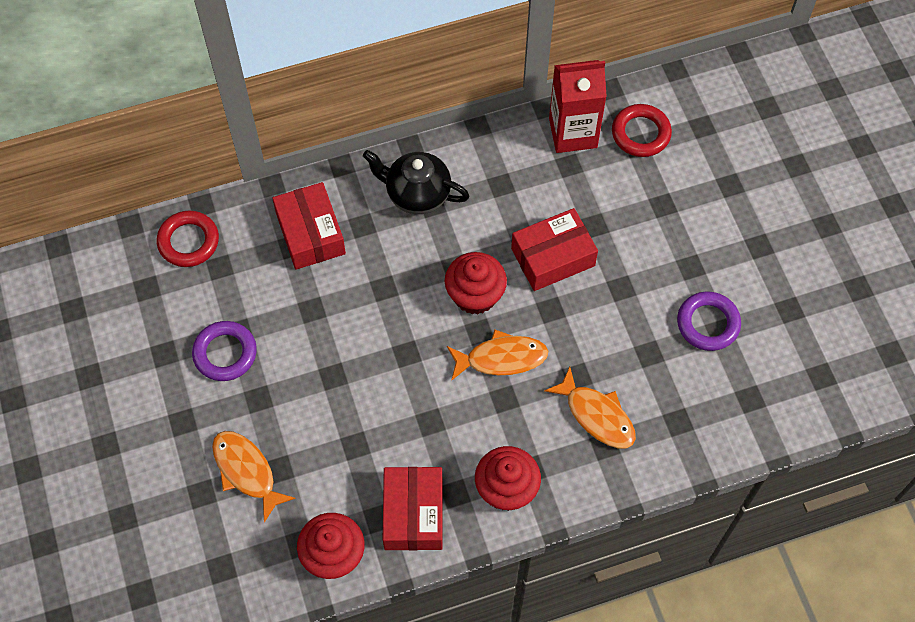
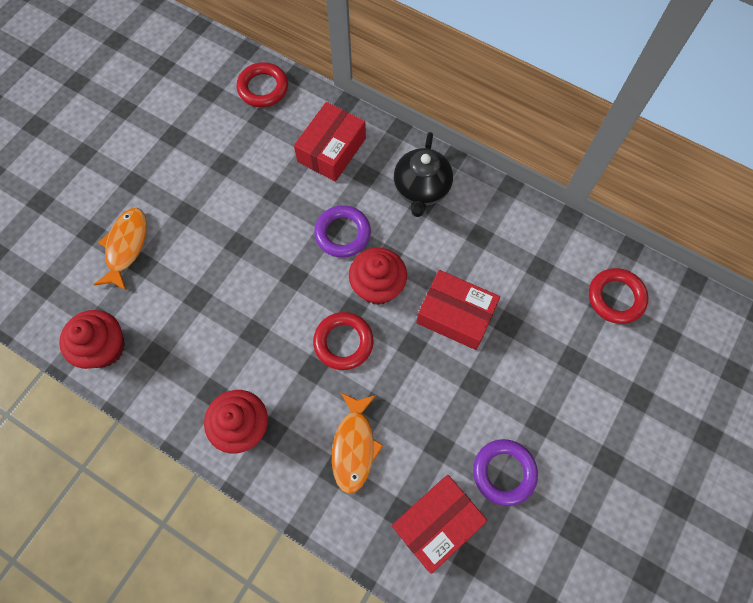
camera: 50 degrees right, 5 degrees up
(225, 353) = (201, 169): purple ring -> purple ring (342, 233)
(413, 514) = (174, 376): red box -> red box (436, 523)
(417, 194) = (421, 189): black teapot -> black teapot turned 150 degrees counterclockwise
(501, 358) = (343, 342): orange fish -> red ring
(573, 133) = (568, 251): red carton -> none

